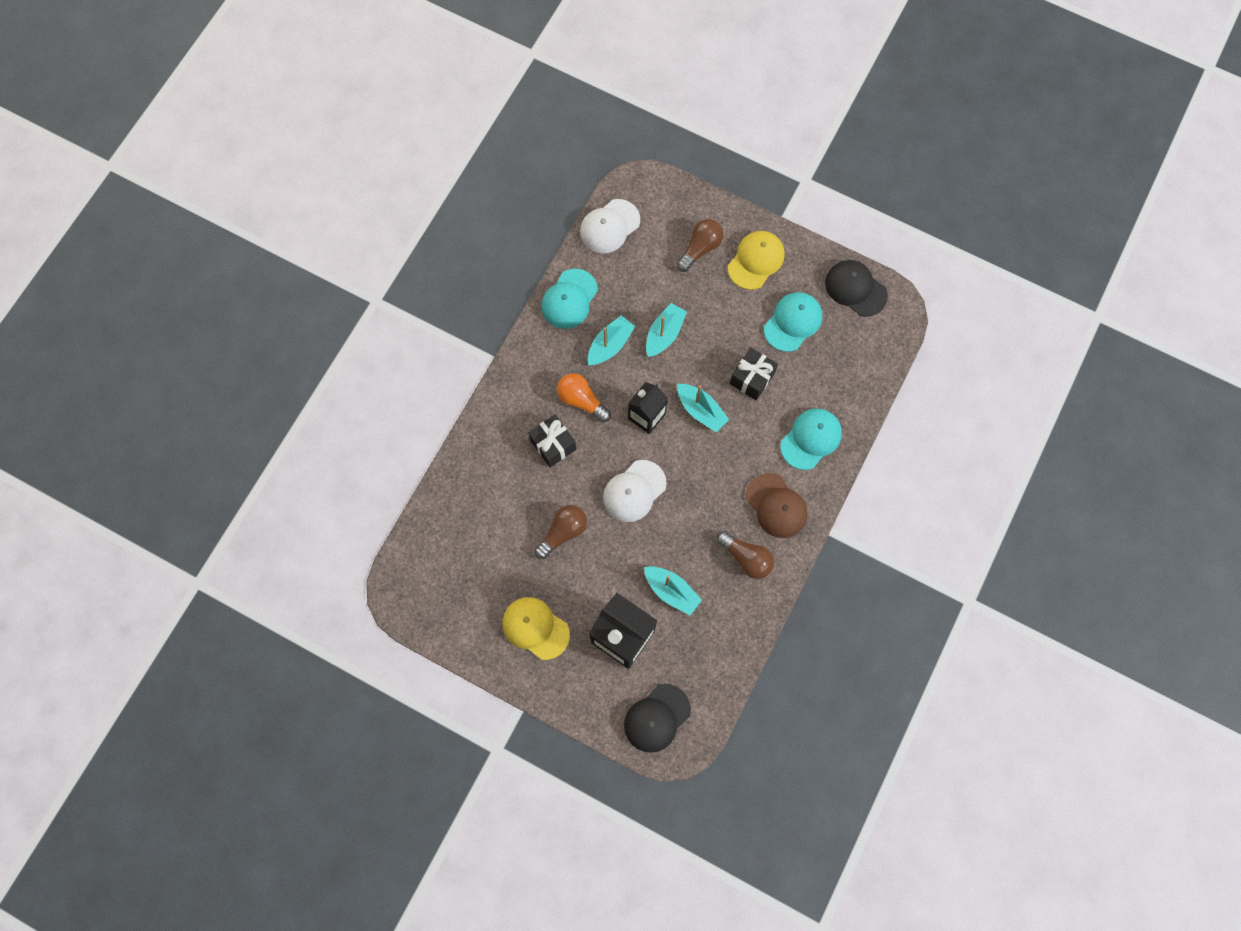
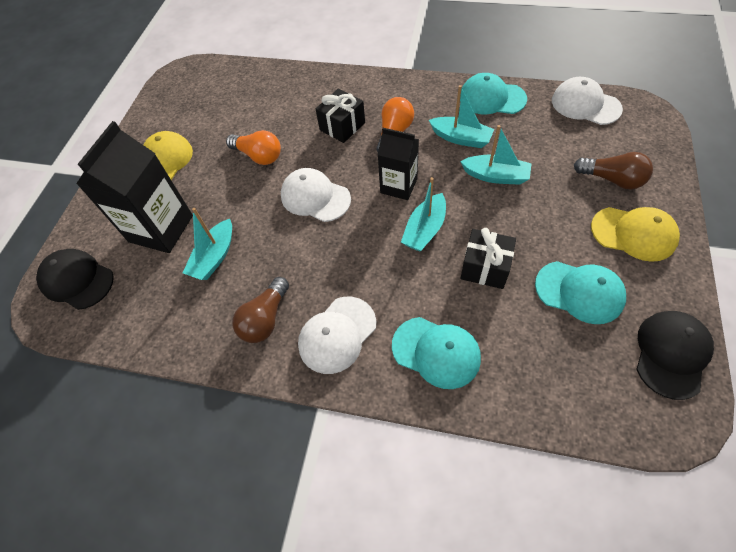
camera: 80 degrees right, 15 degrees down
(563, 532) = (258, 156): brown light bulb -> orange light bulb
(776, 506) = (337, 334): brown cap -> white cap

